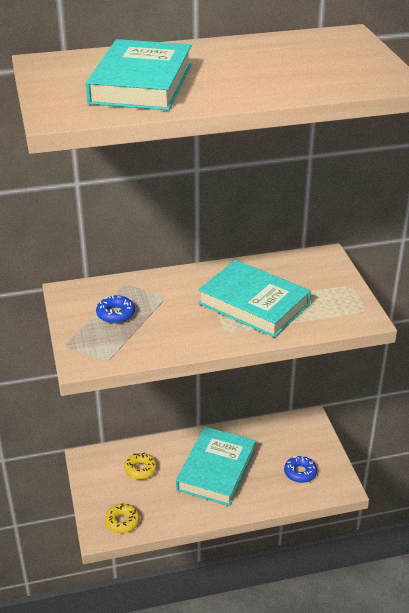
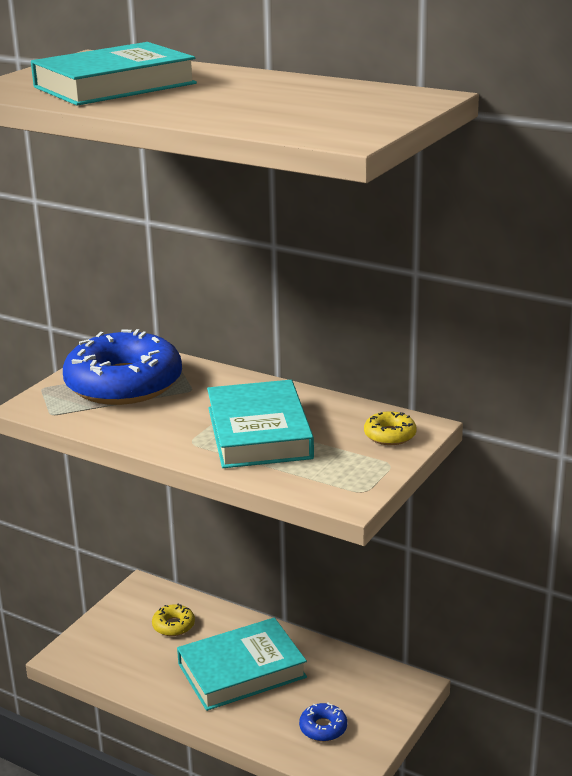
camera: 45 degrees right, 10 degrees down
(115, 314) = (124, 384): blue donut -> blue donut, size x2.46
(122, 522) = (94, 659): yellow donut -> yellow donut (390, 435)

